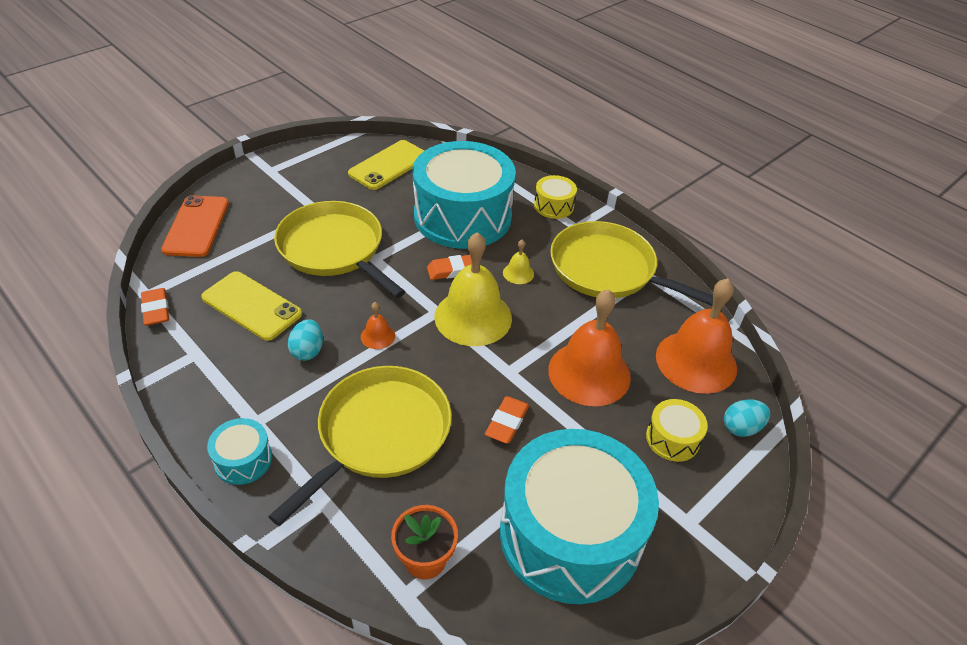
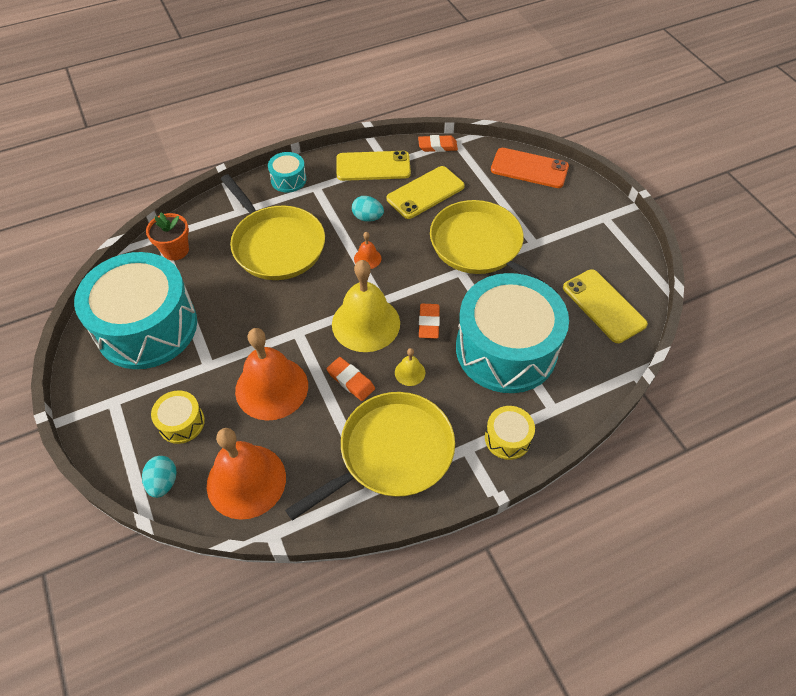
camera: 110 degrees right, 10 degrees up
(204, 367) = (373, 166): none -> yellow phone
(334, 249) = (479, 246): yellow pan -> yellow pan turned 105 degrees counterclockwise
(507, 422) = (251, 317): orange eraser -> orange eraser (351, 381)

